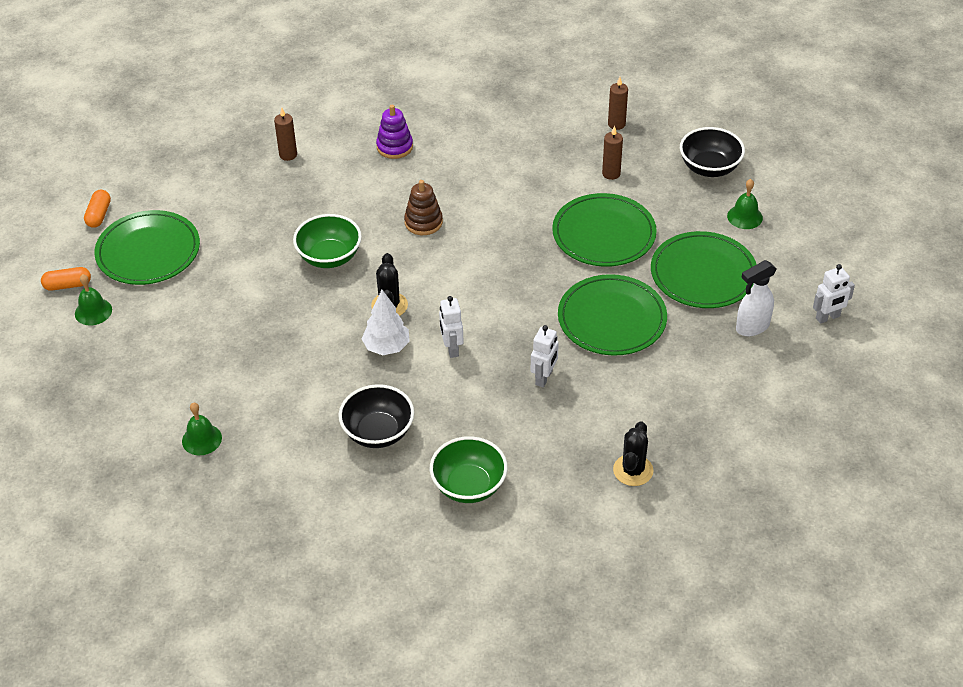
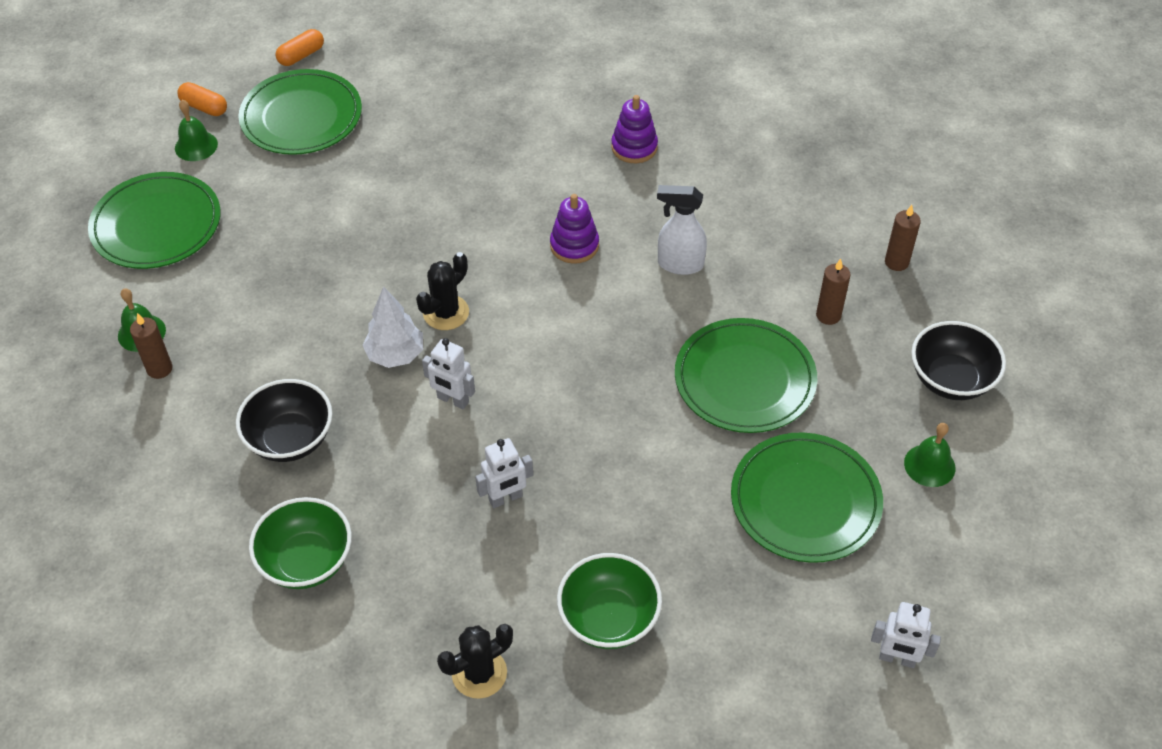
camera: 40 degrees right, 5 degrees up
(288, 155) = (525, 95): brown candle -> brown candle (159, 369)
(329, 257) = (447, 224): green bowl -> green bowl (608, 618)
(423, 222) = (574, 245): brown stacking toy -> purple stacking toy
(451, 348) = (453, 400): white robot -> white robot turned 90 degrees counterclockwise
(612, 319) = (647, 482): green plate -> green plate (156, 225)
(752, 327) = (792, 604): white spray bottle -> white spray bottle (679, 264)

